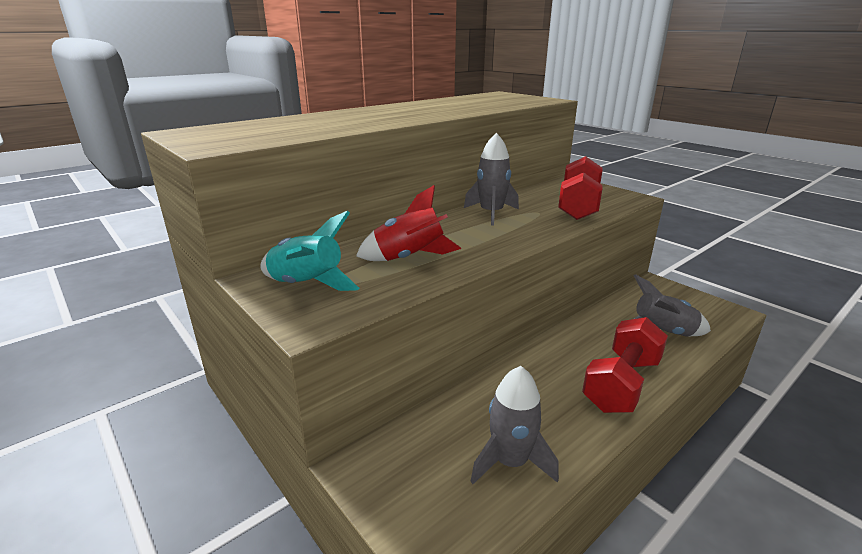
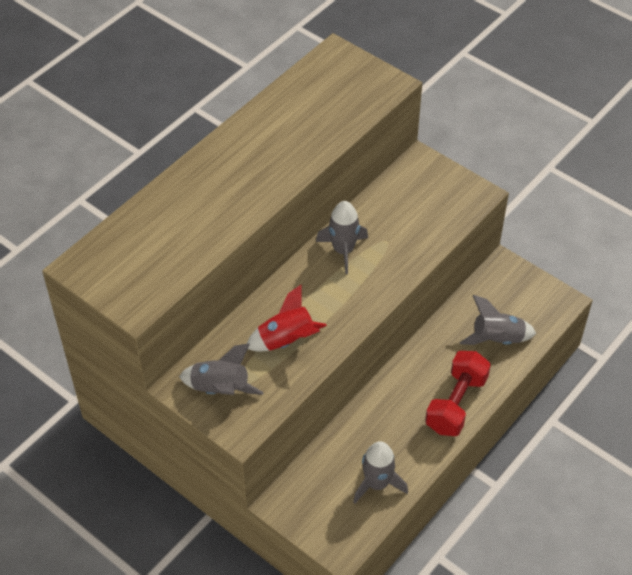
camera: 10 degrees left, 25 degrees up
(307, 285) = (220, 389): turquoise rocket -> grey rocket
(578, 206) = (424, 224): red dumbbell -> none

